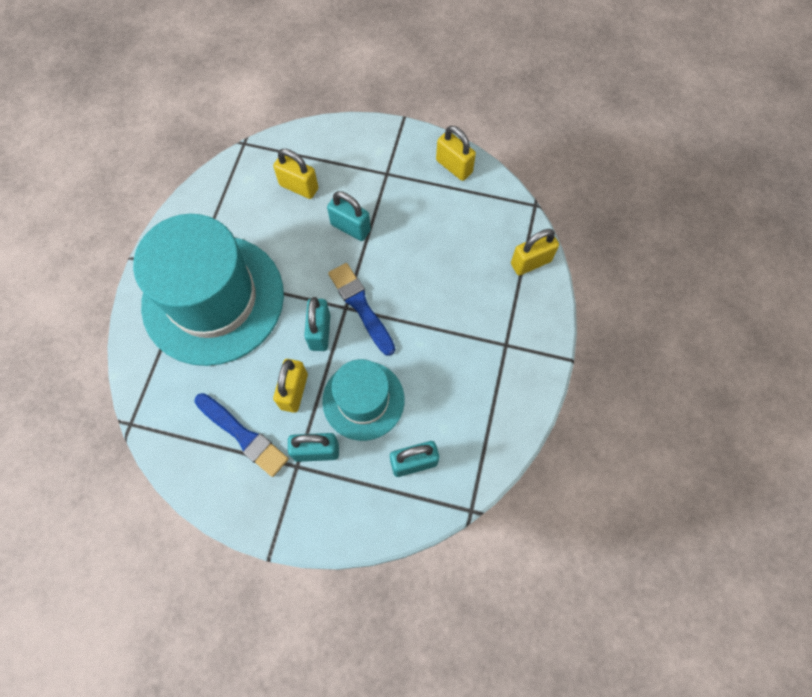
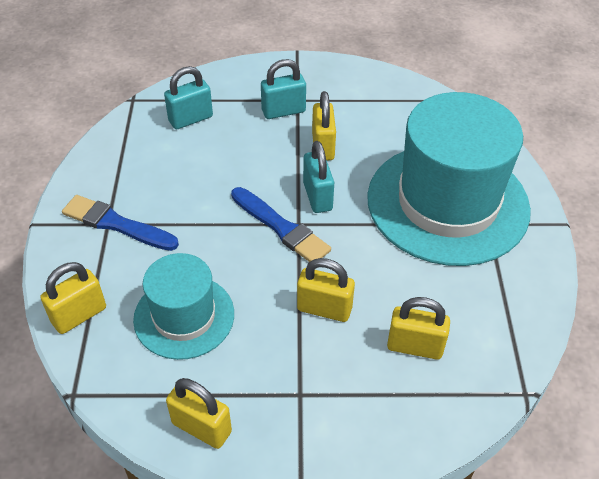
camera: 165 degrees right, 20 degrees down
(243, 435) = (355, 109): blue brush -> blue brush (117, 224)
(350, 228) = (324, 309): turquoise padlock -> yellow padlock
(363, 400) = (252, 152): turquoise hat -> turquoise hat (184, 316)

